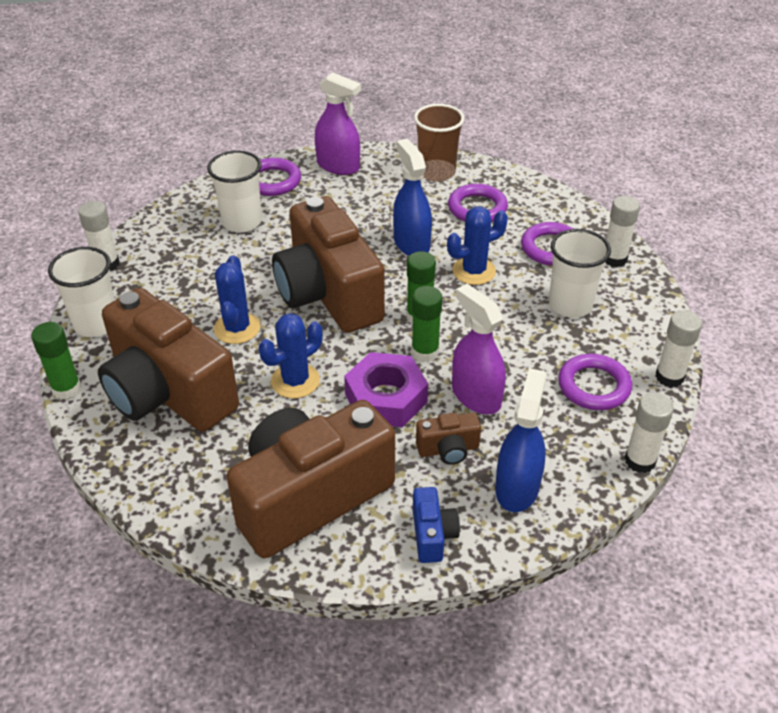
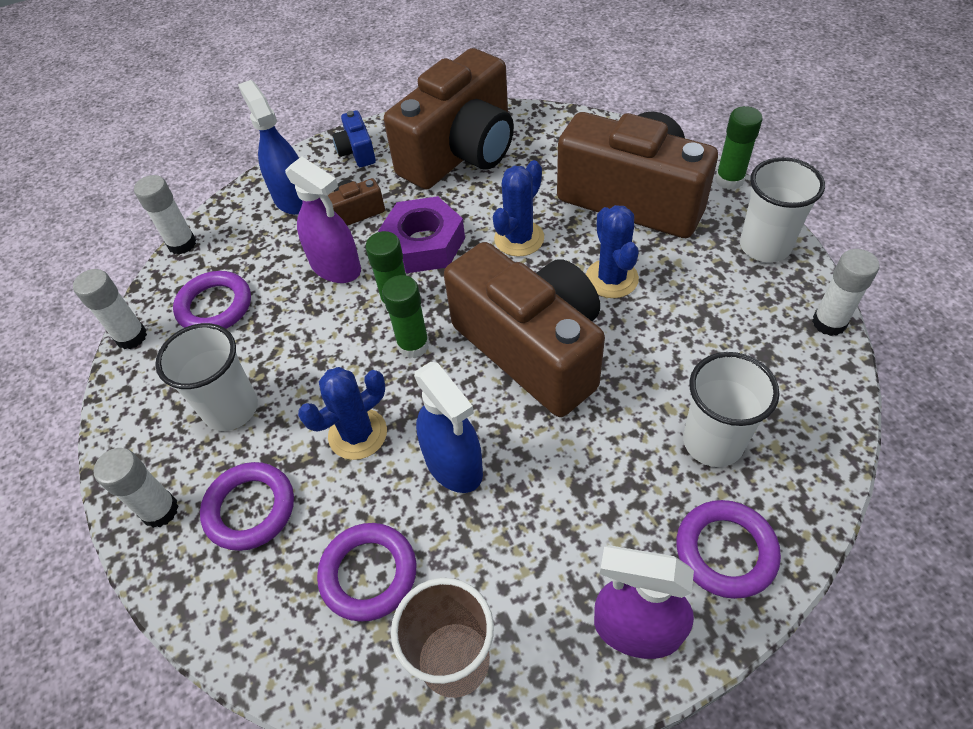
camera: 170 degrees right, 10 degrees up
(517, 487) = (292, 198): blue spray bottle -> blue spray bottle turned 150 degrees clockwise

